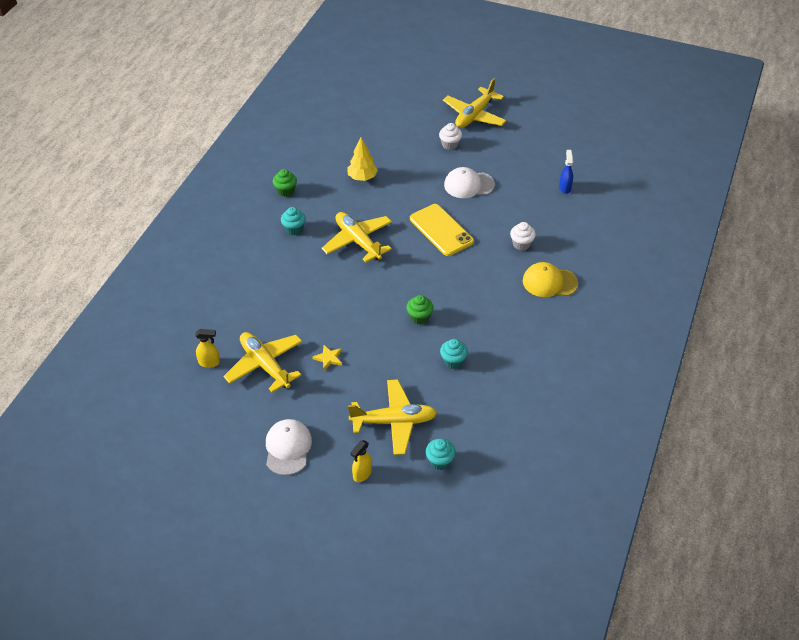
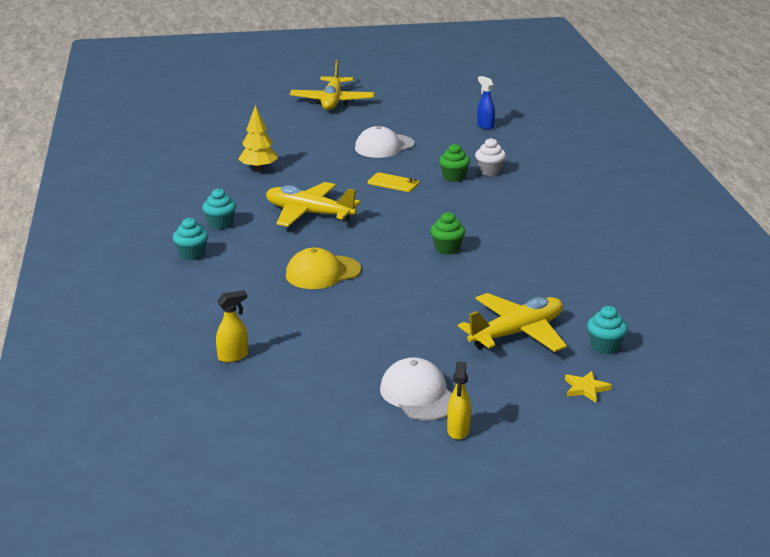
camera: 30 degrees left, 20 degrees down
(265, 365) = (309, 337): yellow plane -> none
(285, 191) = (176, 199): green cupcake -> green cupcake (454, 177)
(328, 358) = (381, 308): yellow star -> yellow star (586, 388)
(362, 474) = (532, 386): yellow spray bottle -> yellow spray bottle (458, 431)
(441, 230) = (393, 183): yellow phone -> yellow phone, size x0.56
(450, 145) = (330, 125): white cupcake -> none
(453, 361) = (524, 269): turquoise cupcake -> turquoise cupcake (192, 254)
(549, 282) = (551, 188): yellow cap -> yellow cap (322, 273)

